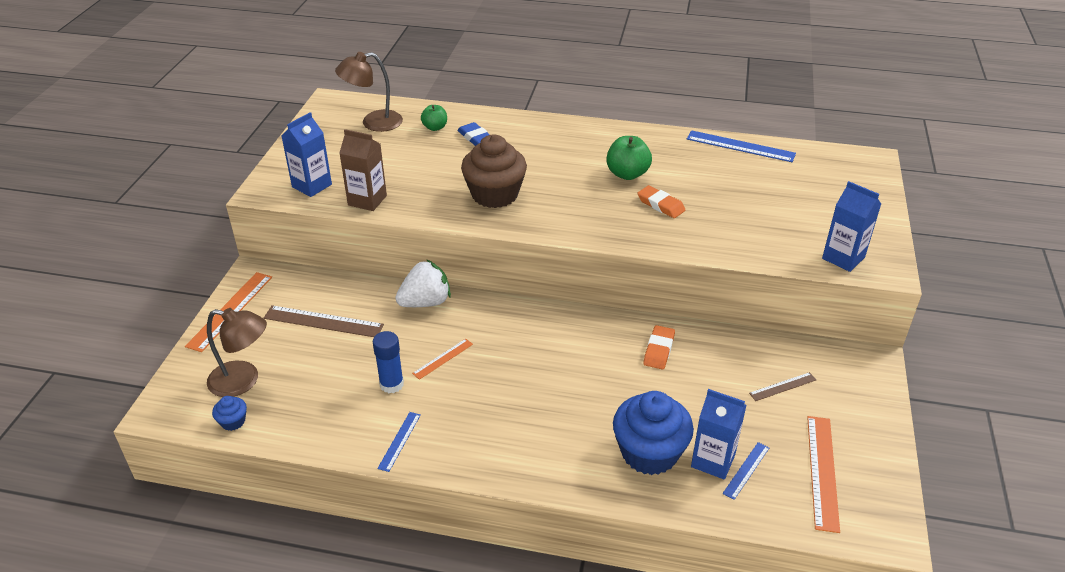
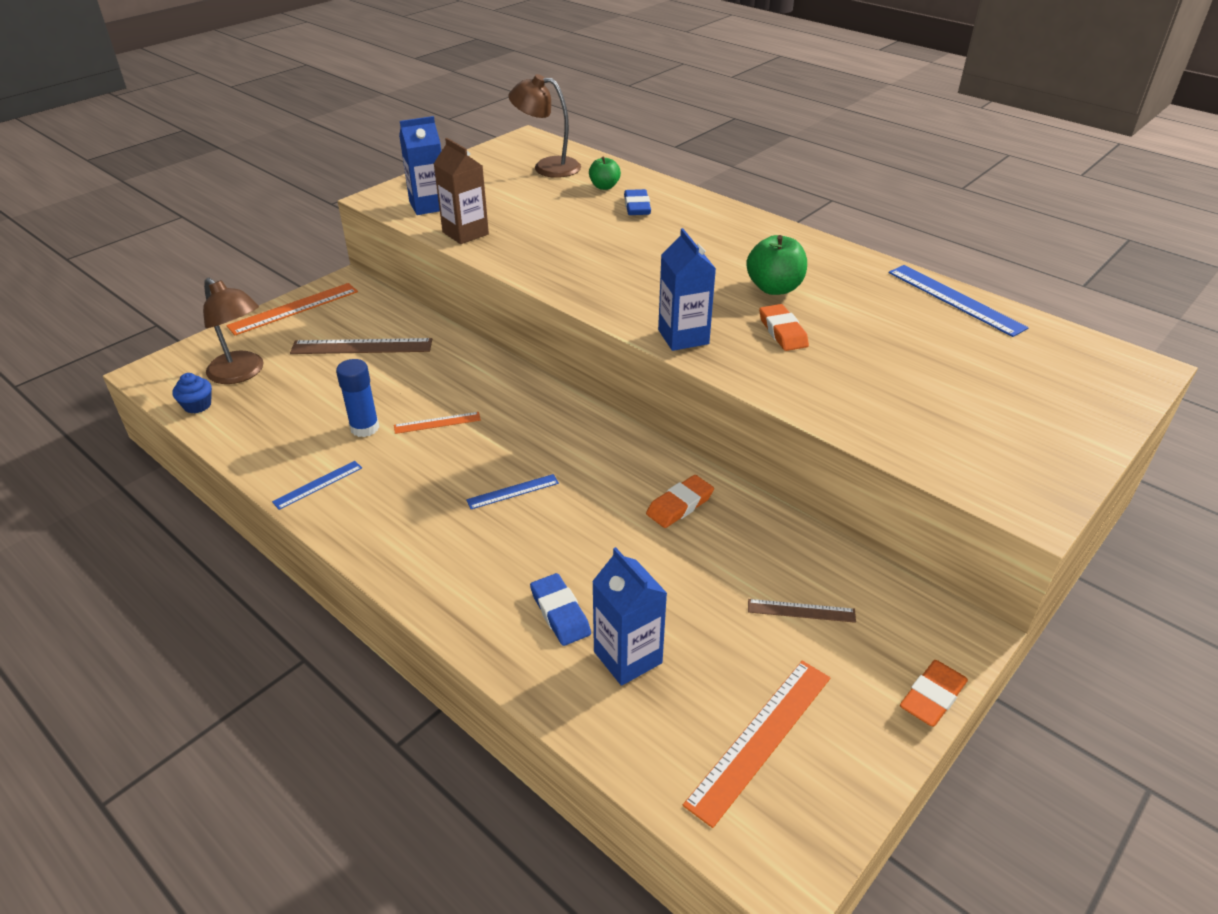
camera: 30 degrees right, 0 degrees up
(323, 322) = (362, 347): brown ruler -> brown ruler turned 45 degrees counterclockwise
(425, 302) = (474, 363): white strawberry -> none
(494, 194) = (599, 265): brown cupcake -> none
(649, 453) = (560, 613): blue cupcake -> blue eraser
(746, 470) = (659, 688): blue ruler -> blue ruler (513, 491)
(843, 258) = (978, 470): blue carton -> blue carton (683, 337)
(886, 405) = (932, 696): none -> orange eraser

